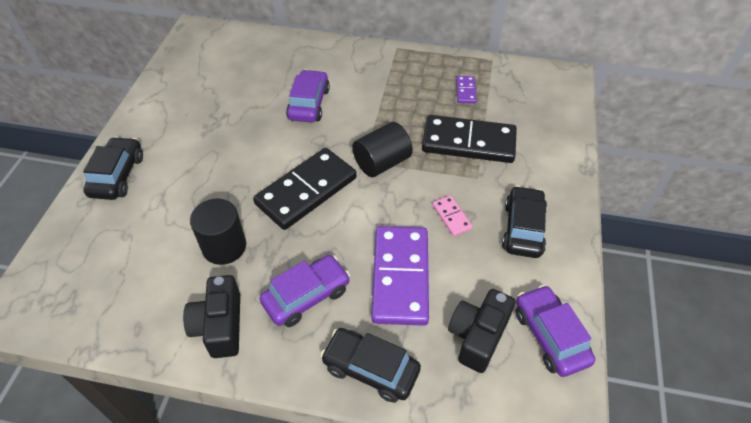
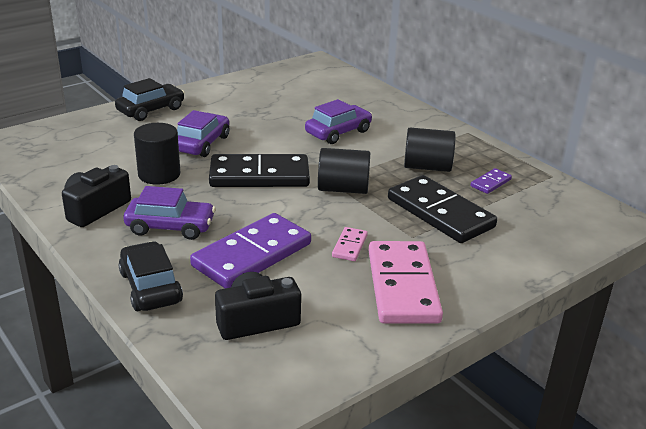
camera: 40 degrees right, 20 degrees down
(411, 101) = (427, 167): none -> black cylinder
(523, 229) = (402, 286): black car -> pink domino
(550, 336) = (316, 358): purple car -> purple car (202, 144)

